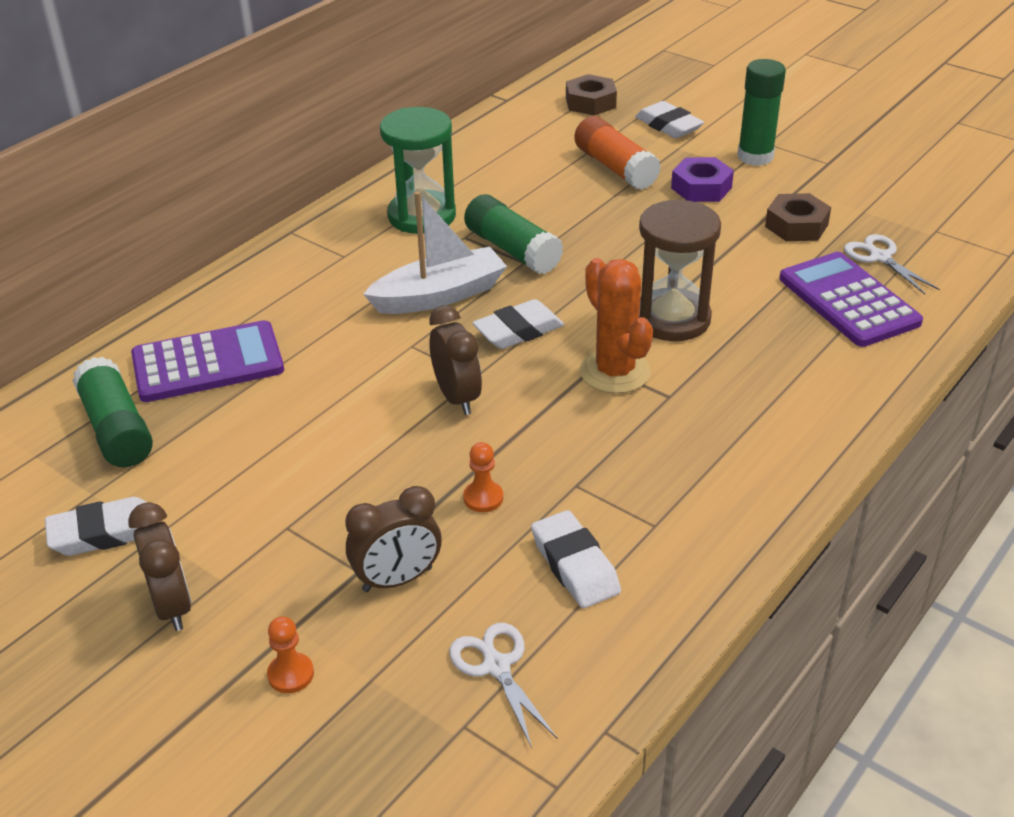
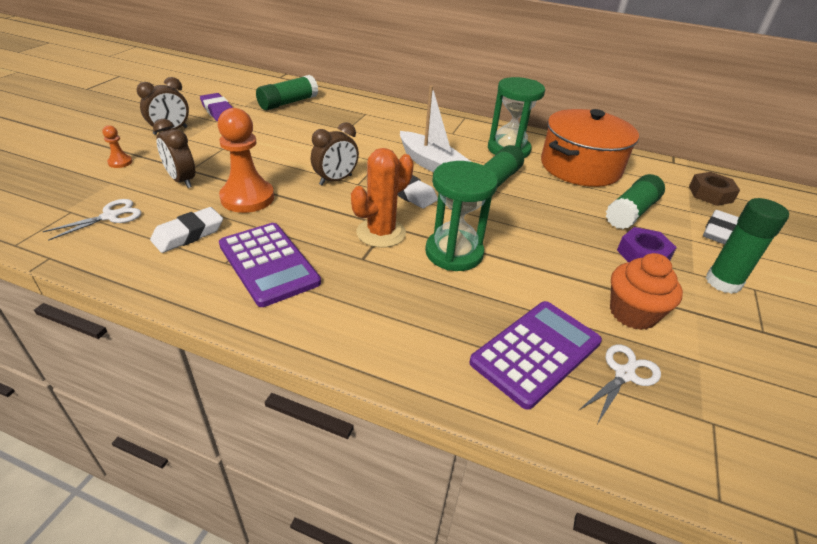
camera: 70 degrees right, 0 degrees up
(104, 533) = (218, 111): white eraser -> purple eraser
(208, 363) = (342, 114): purple calculator -> purple calculator (269, 264)
(483, 498) = (247, 198): orange pawn -> orange pawn, size x2.21
(495, 171) = (580, 167): none -> orange pot
(615, 168) = (631, 212): orange glue stick -> green glue stick
(672, 319) = (454, 253): brown hourglass -> green hourglass
(796, 225) = (632, 313): brown nut -> orange cupcake

